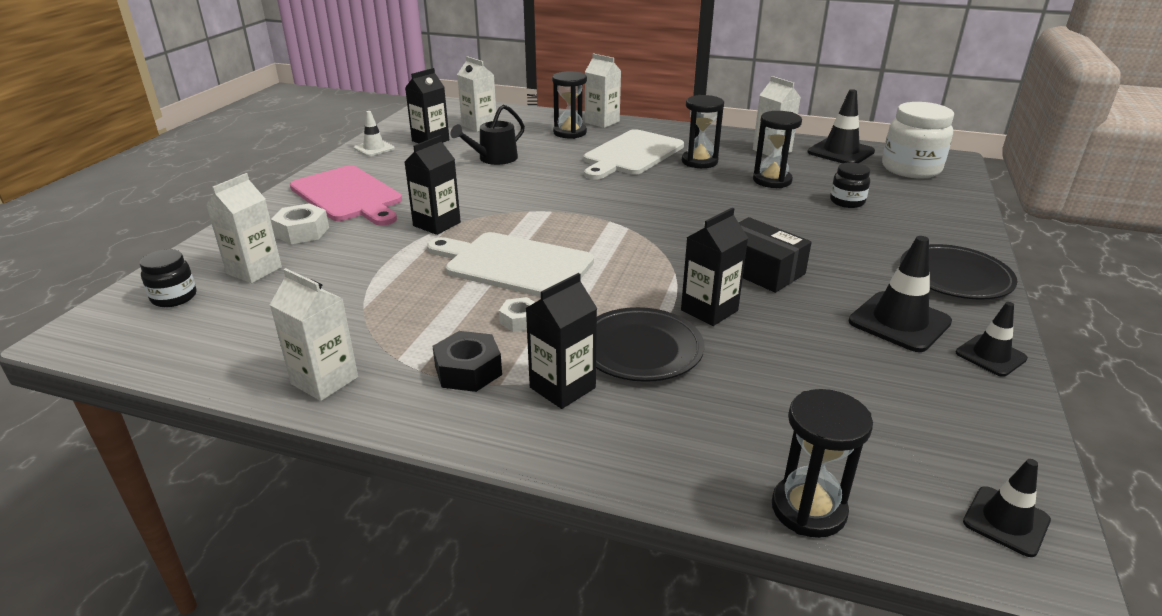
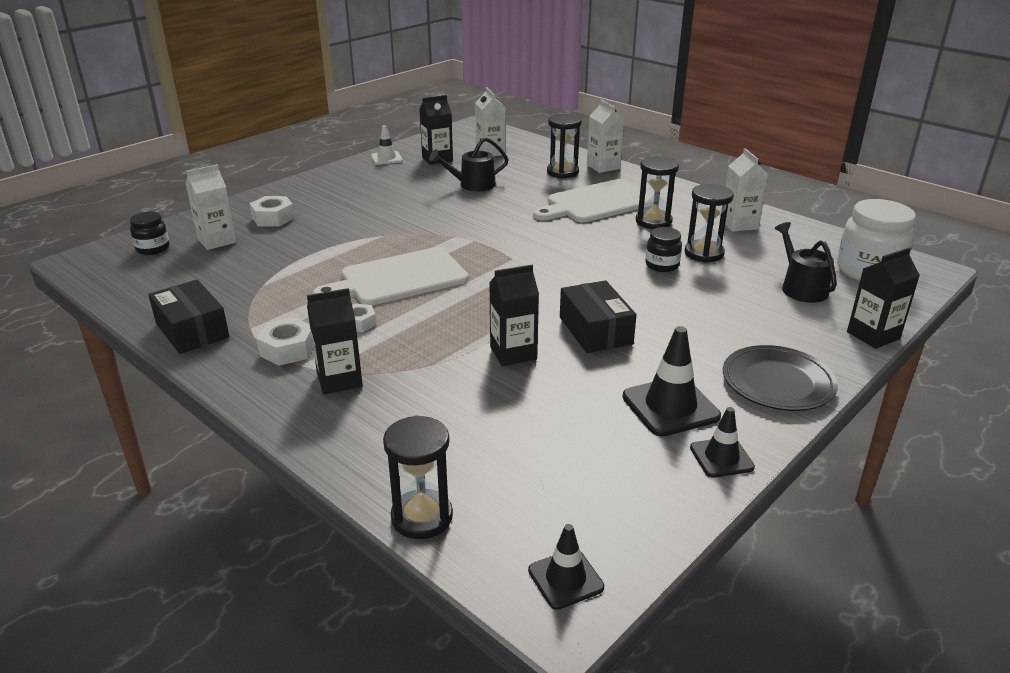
camera: 25 degrees right, 0 degrees up
(324, 380) = (192, 330): white carton -> black box
(348, 196) = (330, 195): pink cutting board -> none
(437, 224) = (373, 232): black carton -> black carton (873, 335)
(468, 370) = (288, 349): black nut -> white nut
(514, 264) = (398, 278): white cutting board -> white cutting board turned 75 degrees counterclockwise
(641, 349) = (425, 368): black plate -> none
(840, 152) = (811, 239): black traffic cone -> none
(847, 202) = (756, 289): black jar -> black jar (662, 265)
(879, 193) = (801, 288): none -> black watering can

